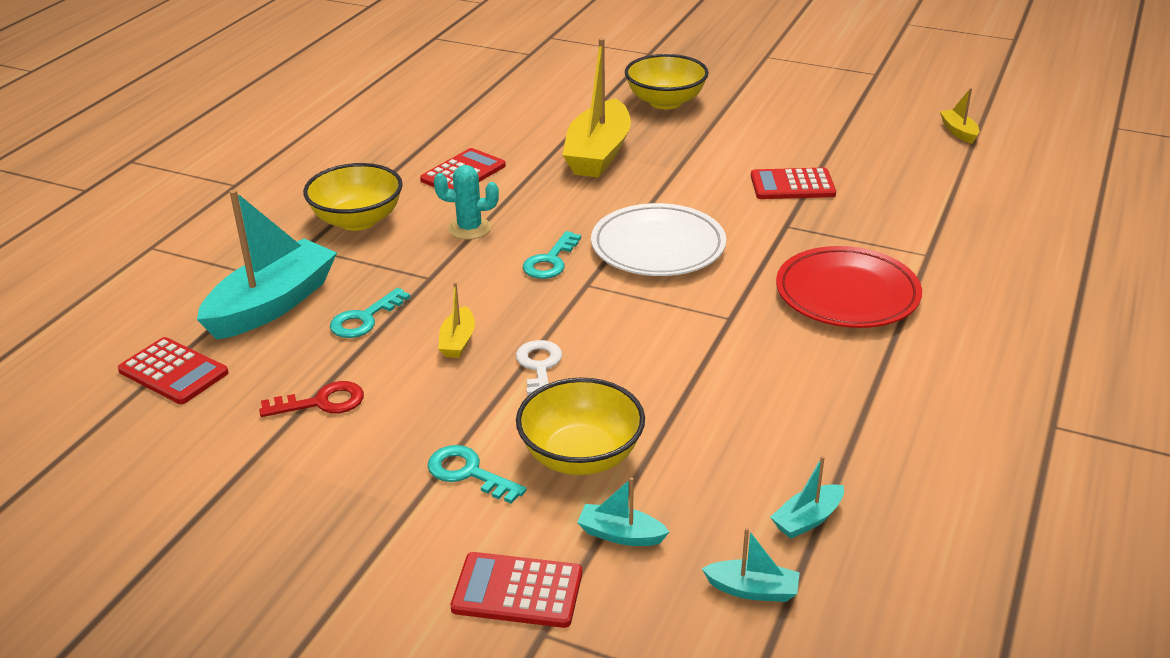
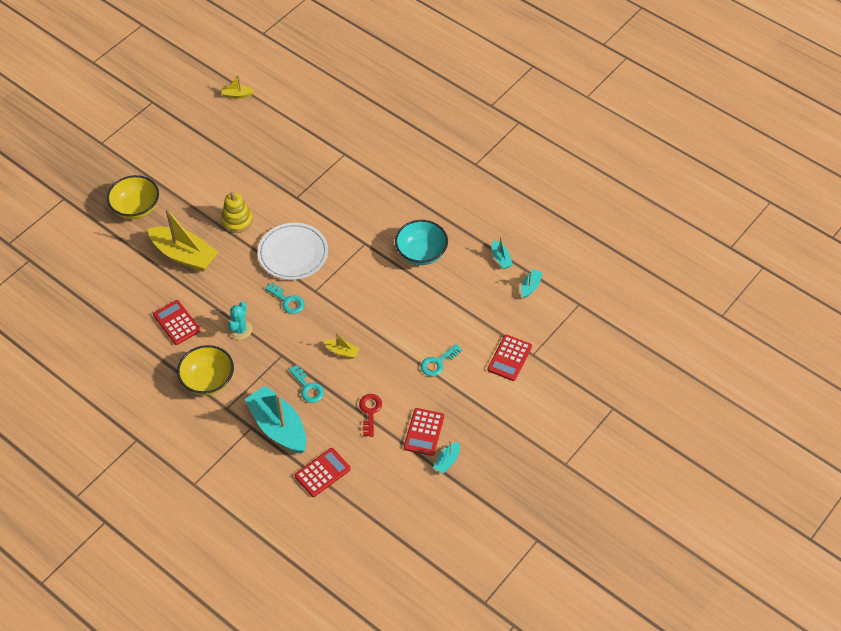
camera: 75 degrees left, 20 degrees up
(539, 368) = (375, 323): white key -> none
(581, 456) = (441, 321): yellow bowl -> none
(620, 534) = (490, 319): turquoise boat -> turquoise boat (447, 461)
(695, 182) = (237, 221): none -> yellow stacking toy
(749, 394) = (421, 253): none -> turquoise bowl
(792, 185) = (259, 182): red calculator -> red calculator (424, 432)
(847, 294) = (363, 195): red plate -> none

